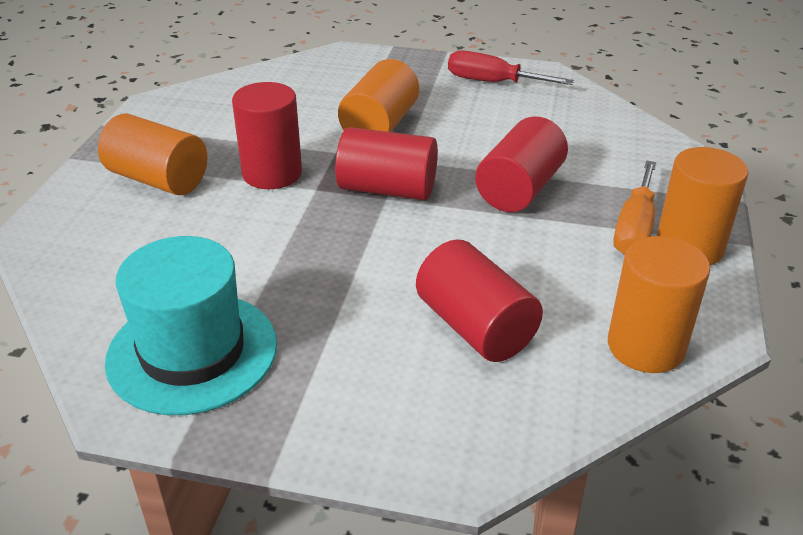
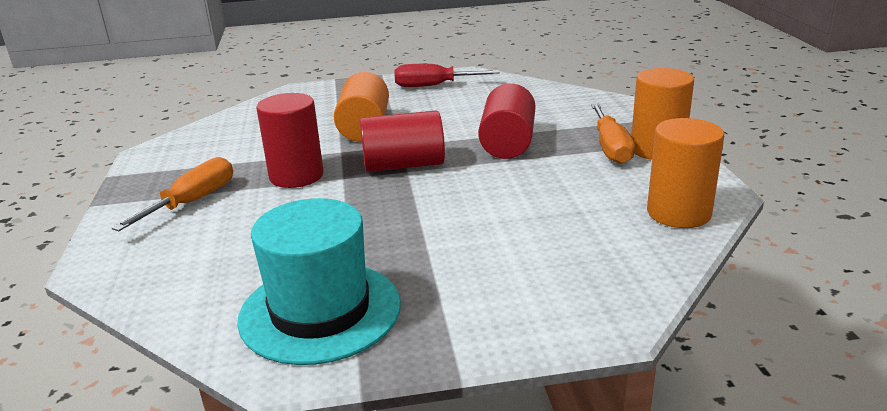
camera: 20 degrees left, 10 degrees down
(158, 179) = (193, 202): orange cylinder -> orange screwdriver
(475, 327) = (546, 233): red cylinder -> none

